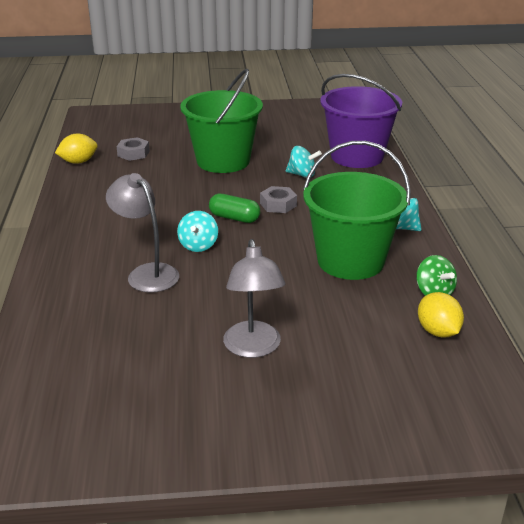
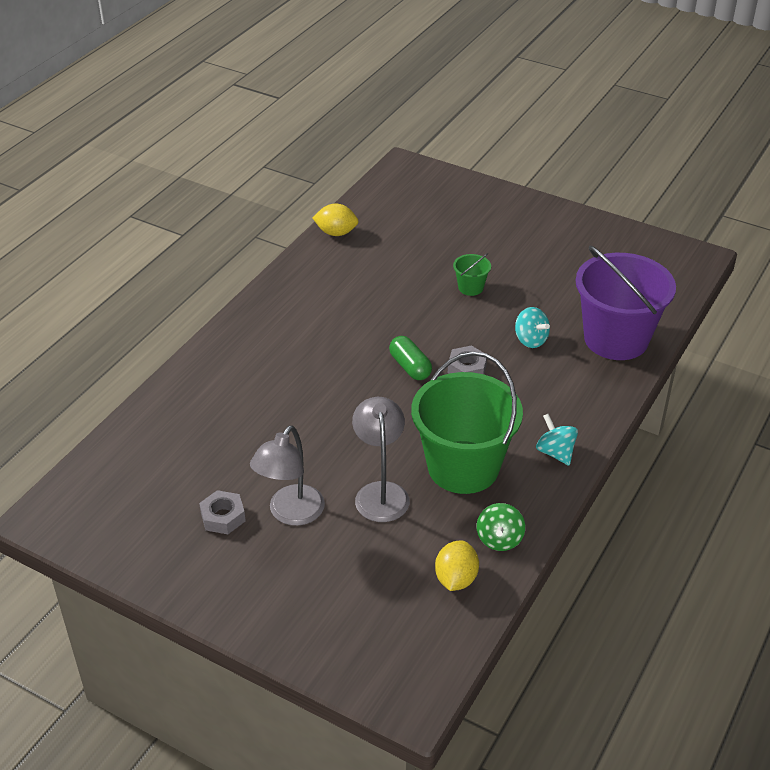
camera: 35 degrees right, 10 degrees up
(133, 153) = (395, 241): grey nut -> grey nut (223, 517)
(147, 273) = (279, 396): grey lamp -> grey lamp (380, 492)
(198, 245) = (348, 385): turquoise spinning top -> none
(223, 161) = (470, 287): green bucket -> green bucket, size x0.41

